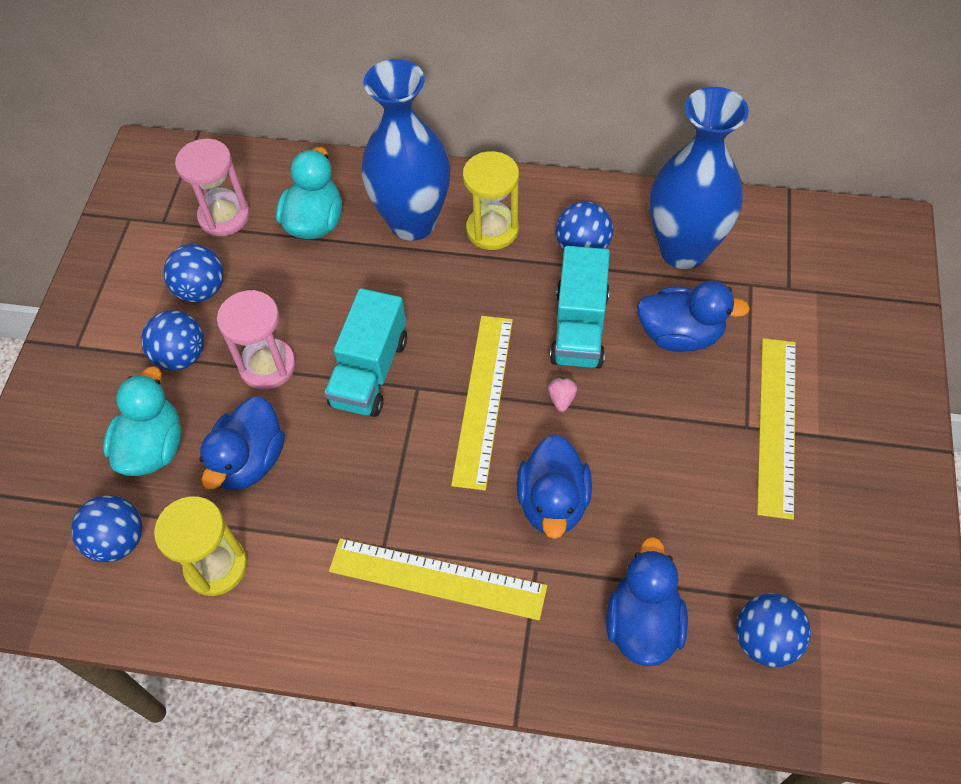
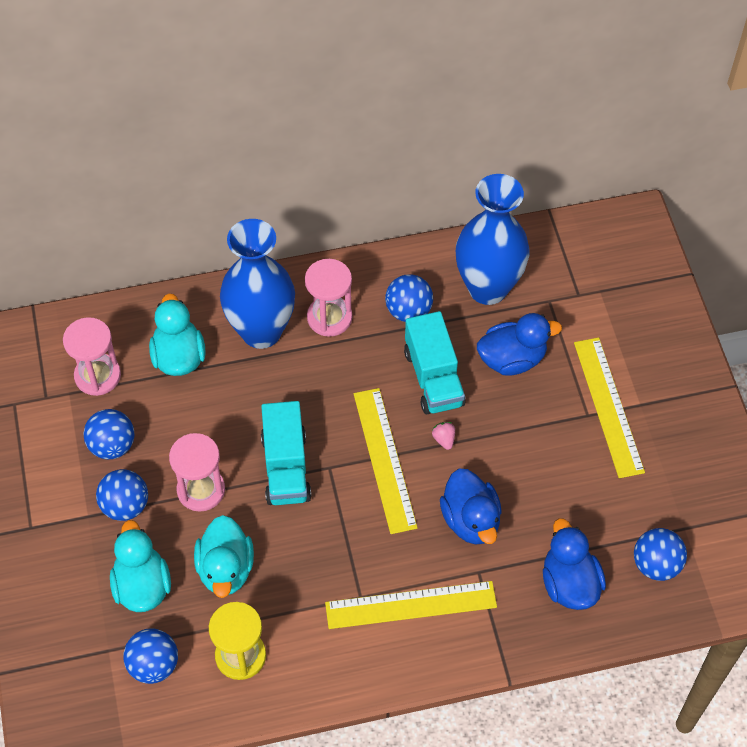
camera: 25 degrees left, 0 degrees up
(250, 461) = (225, 569): blue duck -> turquoise duck
(492, 230) = (329, 317): yellow hourglass -> pink hourglass

